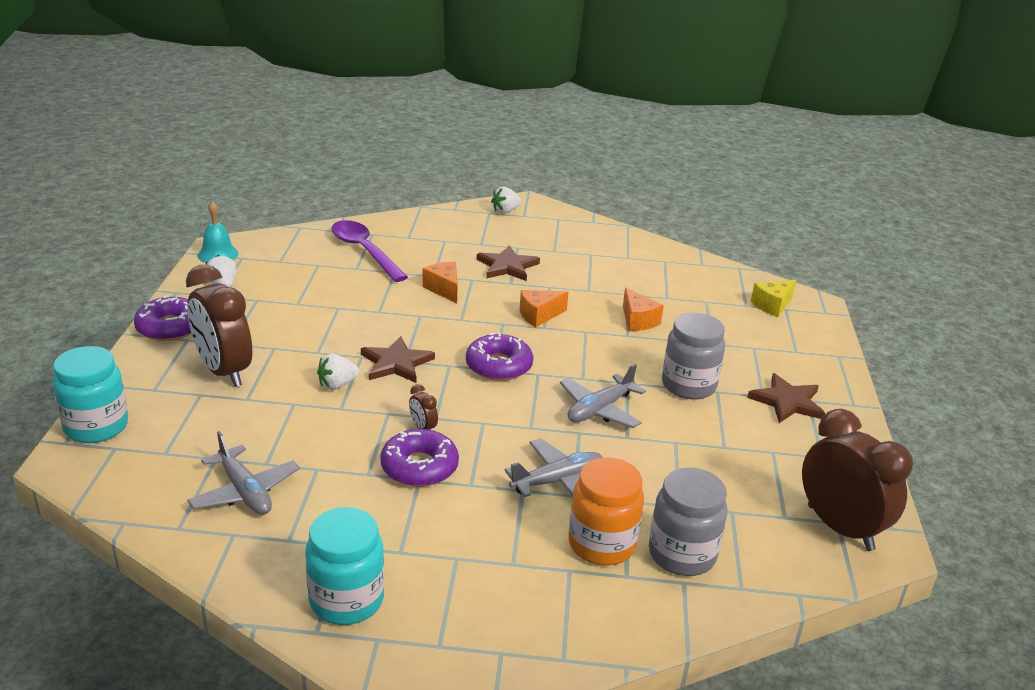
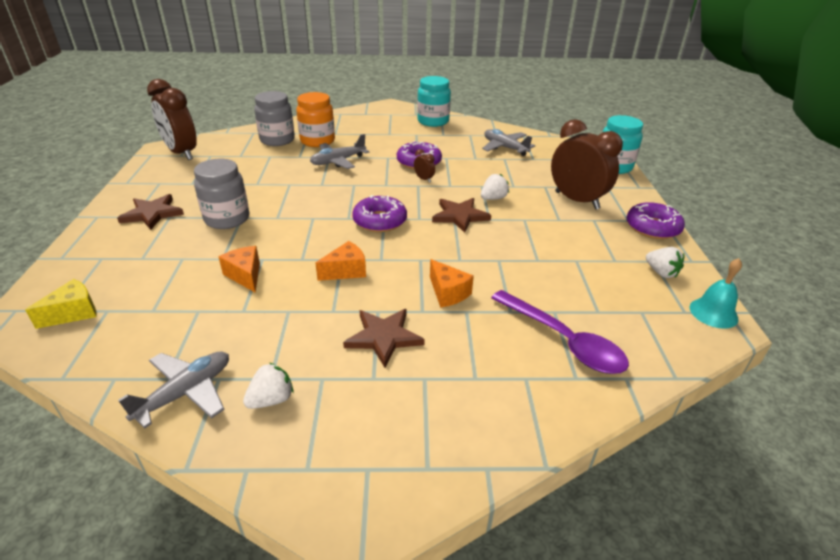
camera: 175 degrees right, 5 degrees up
(505, 211) = (400, 477): white strawberry -> white strawberry (271, 399)
(600, 410) = (304, 197): grey plane -> grey plane (185, 393)

